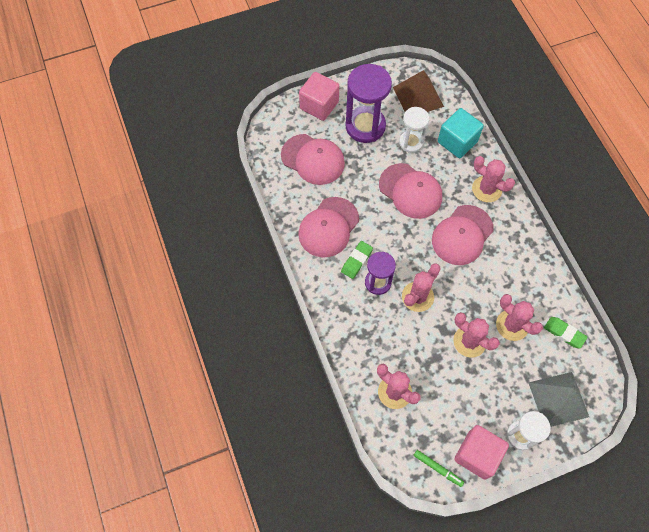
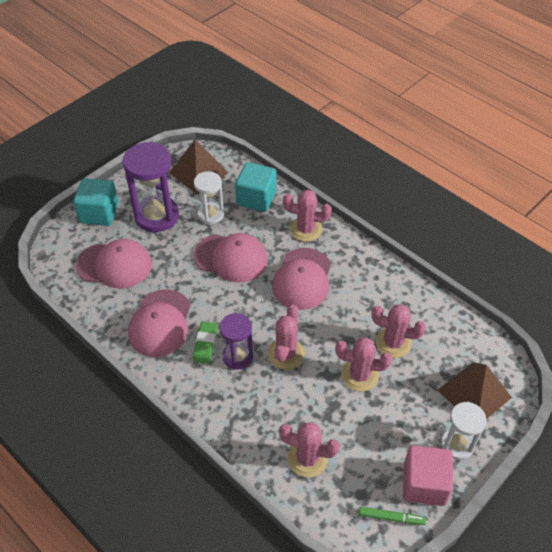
camera: 25 degrees left, 15 degrees down
(319, 105) = (99, 213): pink cube -> turquoise cube
(558, 399) = (474, 393): grey pyramid -> brown pyramid
(564, 333) = (446, 330): green eraser -> none

